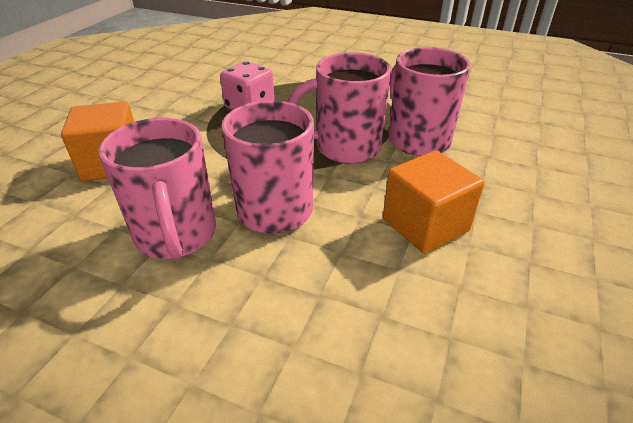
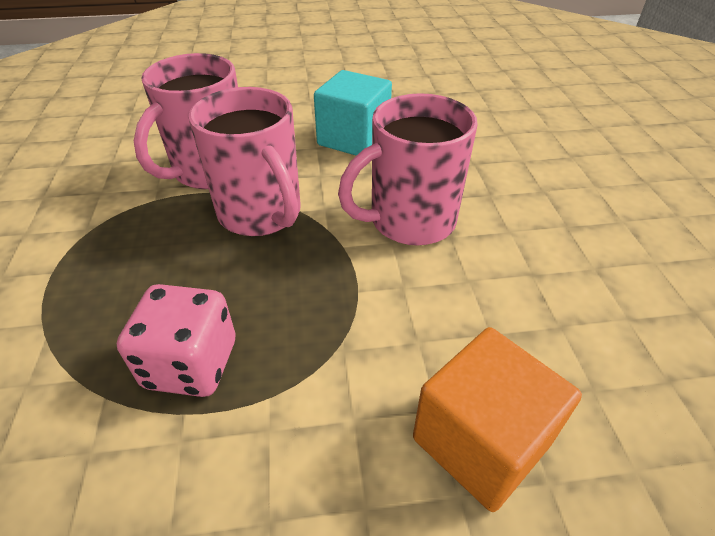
camera: 120 degrees left, 5 degrees up
(176, 235) = (513, 267): pink mug -> none
(425, 225) = (353, 139): orange cube -> turquoise cube

